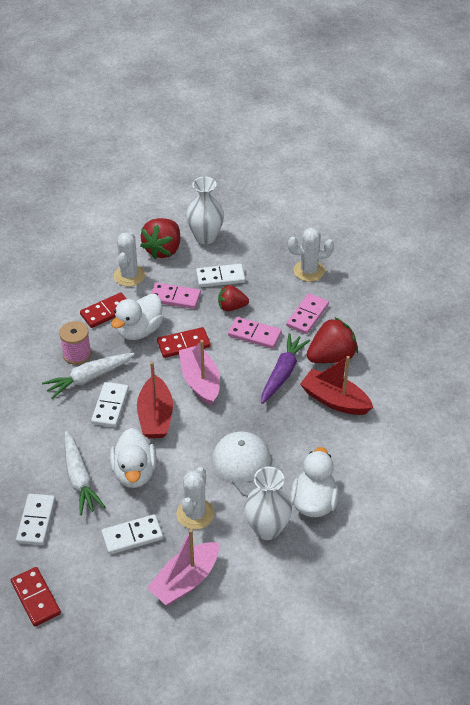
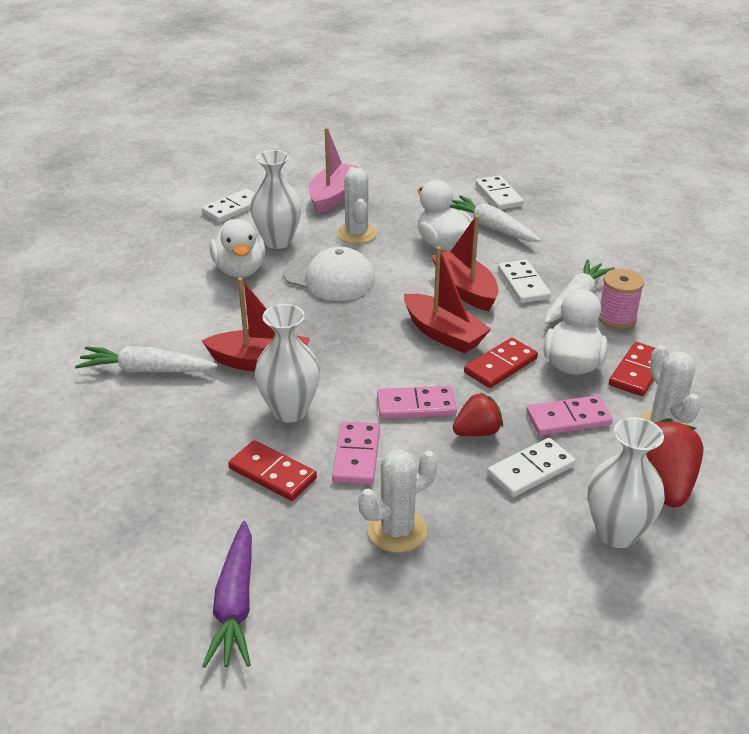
camera: 155 degrees right, 10 degrees down
(35, 598) = (449, 161): red domino -> red domino (272, 473)
(132, 536) = (403, 208): white domino -> white domino (233, 208)
(200, 381) = (443, 334): pink boat -> red boat
(283, 373) = (346, 372): purple carrot -> purple carrot (235, 604)
(331, 357) = (290, 411): red strawberry -> white vase
(414, 420) = (146, 370): none -> white carrot

